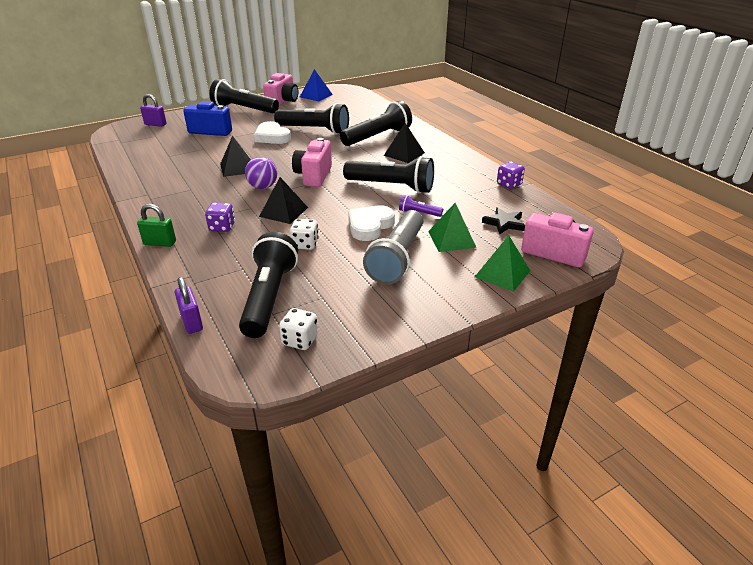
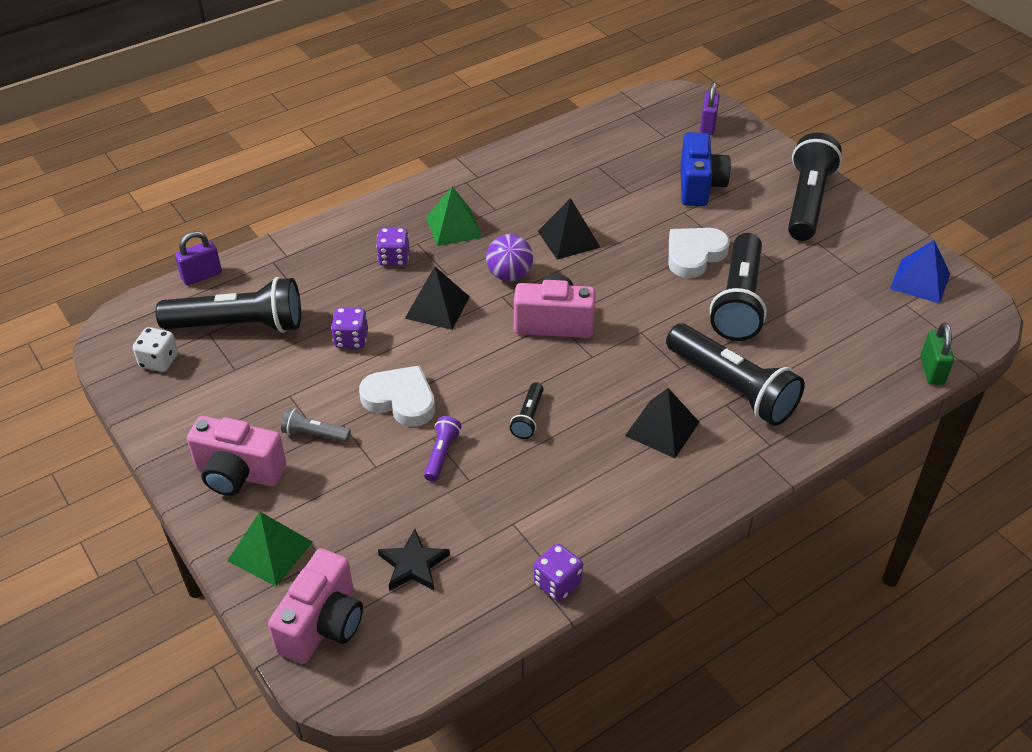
camera: 85 degrees right, 10 degrees up
(160, 243) = (356, 217): green padlock -> green padlock (932, 370)
(283, 102) = (864, 242): pink camera -> pink camera (238, 473)
(305, 244) = (351, 340): white dice -> purple dice
(391, 186) = (528, 417): black flashlight -> black flashlight, size x0.45
(397, 258) = (314, 434): grey flashlight -> grey flashlight, size x0.45
(451, 239) = (364, 494): green pyramid -> green pyramid (454, 227)

